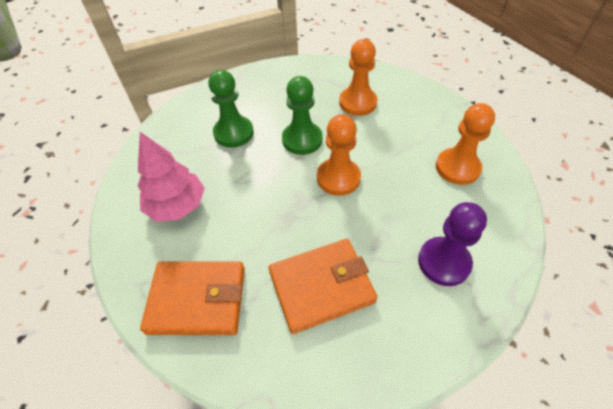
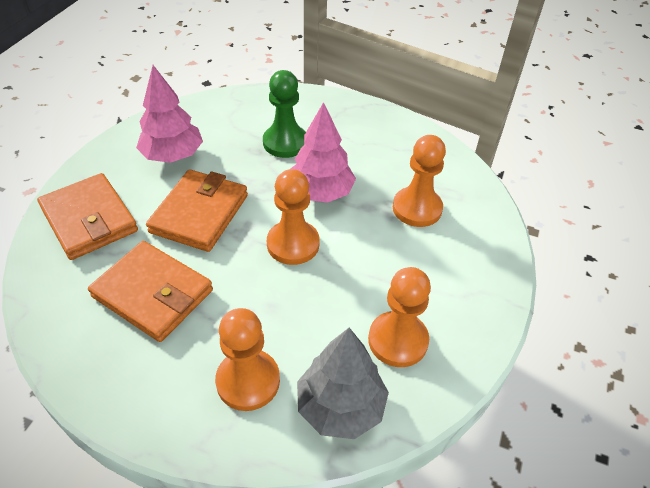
camera: 50 degrees right, 5 degrees down
(261, 218) = (200, 214): none -> orange wallet
(302, 140) = (320, 192): green pawn -> pink tree
(444, 262) = (248, 381): purple pawn -> orange pawn
(491, 221) = (340, 406): none -> grey tree

